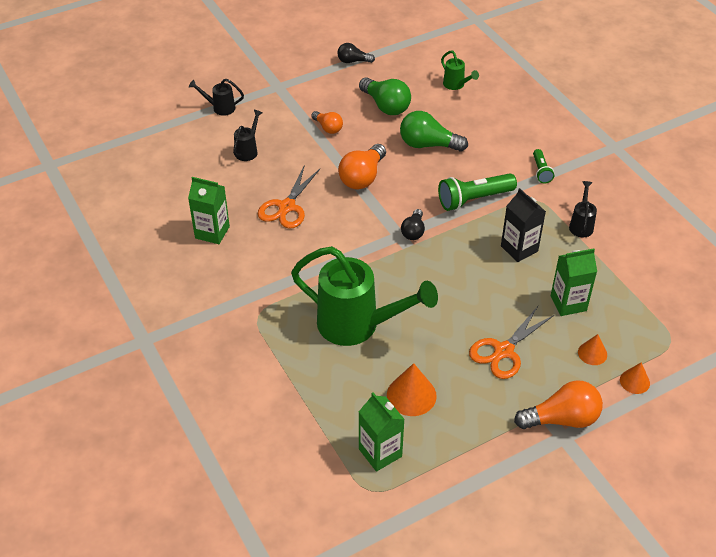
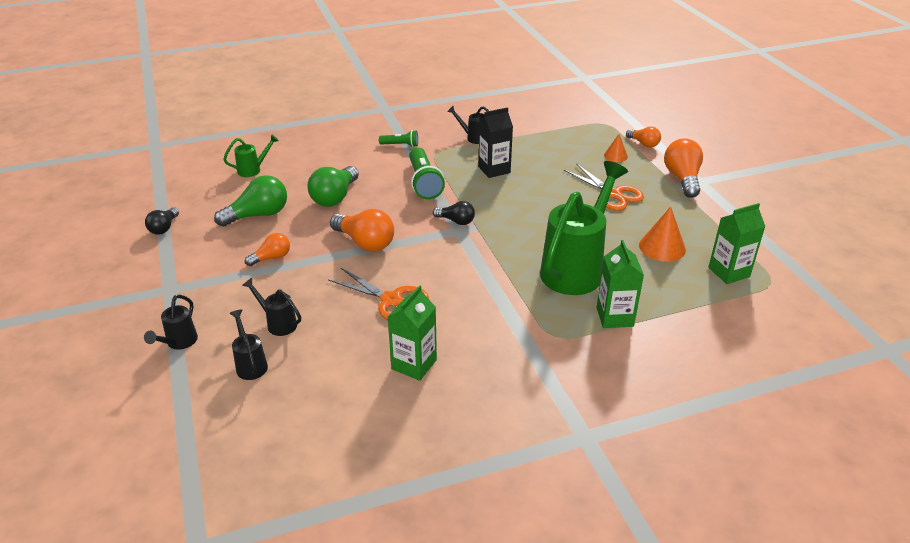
camera: 80 degrees left, 10 degrees down
(202, 147) = (250, 364): none -> black watering can
(568, 303) = (561, 157): green carton -> green carton (614, 317)
(634, 381) = (644, 144): orange cone -> orange light bulb

